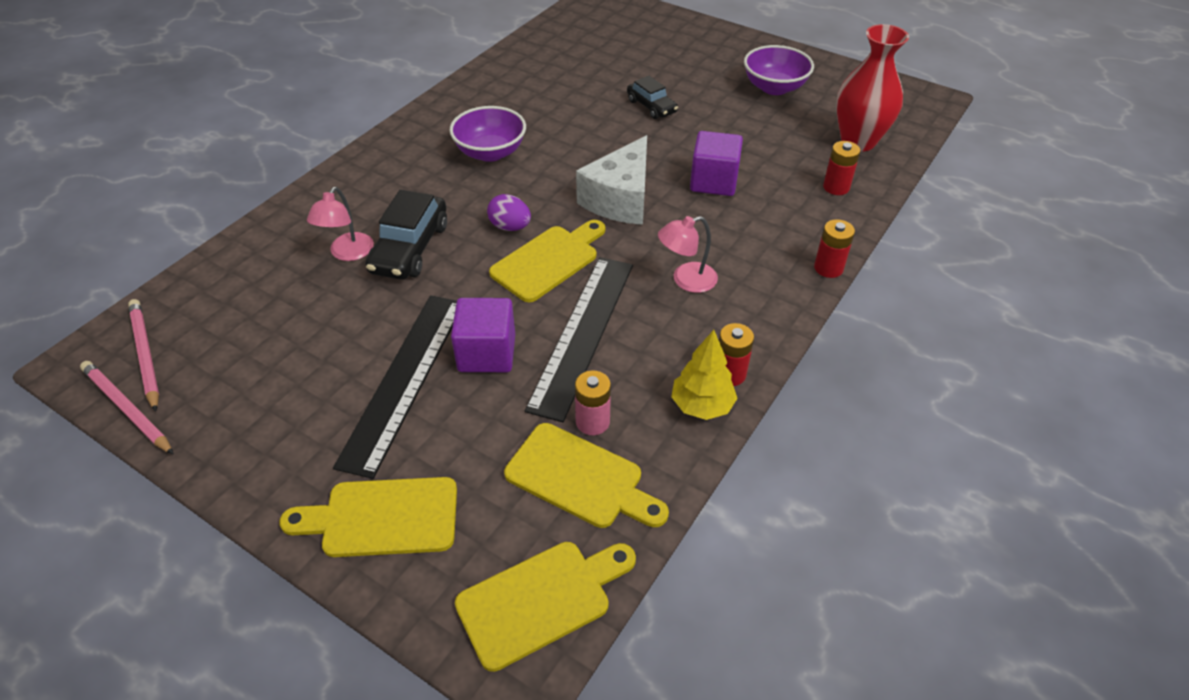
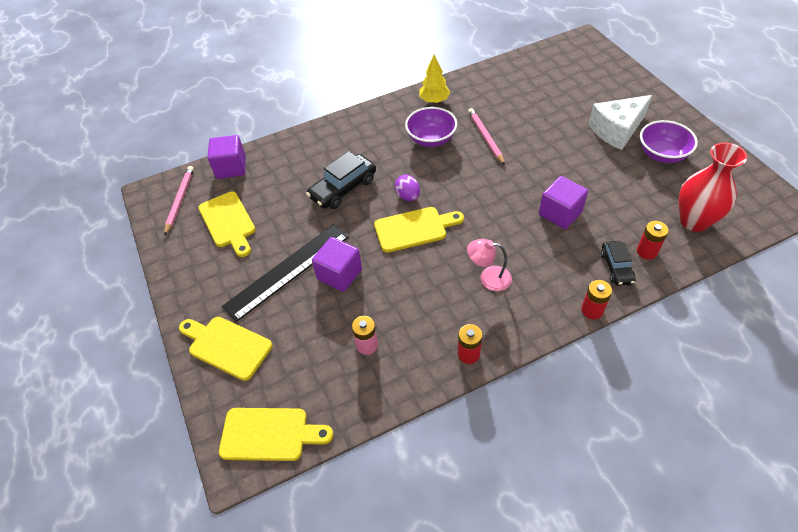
camera: 35 degrees right, 5 degrees up
(127, 409) = (155, 228): pink pencil -> pink pencil (485, 137)
(206, 281) = (231, 167): none -> purple cube
(347, 253) = (309, 178): pink lamp -> none
(580, 478) = (336, 376): yellow cutting board -> yellow cutting board (228, 222)
(582, 333) = (400, 286): black ruler -> none
(620, 199) = (488, 203): white cheese -> white cheese (616, 130)
(651, 106) = (559, 140): black car -> black car (616, 267)
(701, 406) = (436, 366): yellow tree -> yellow tree (434, 100)

